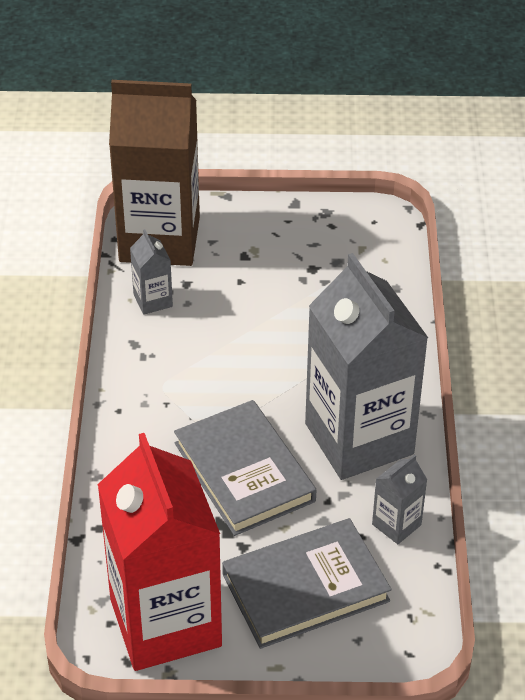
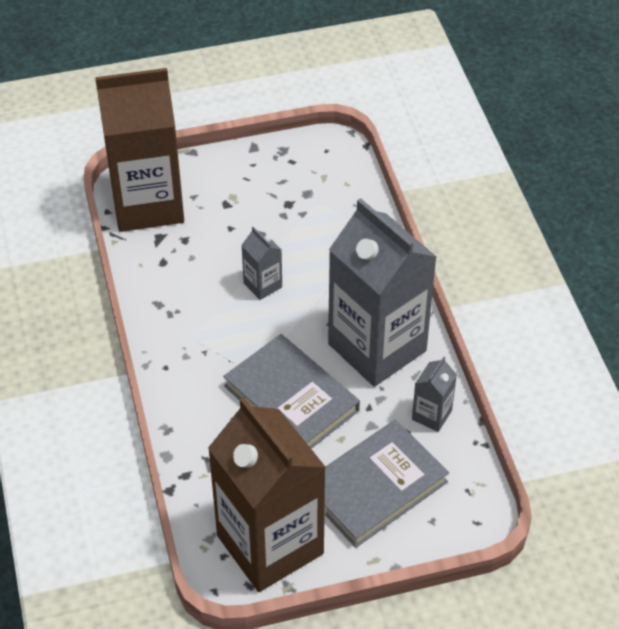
camera: 15 degrees left, 5 degrees up
(153, 300) = (161, 261): grey carton -> grey carton (262, 285)
(165, 623) = (270, 544): red carton -> brown carton

